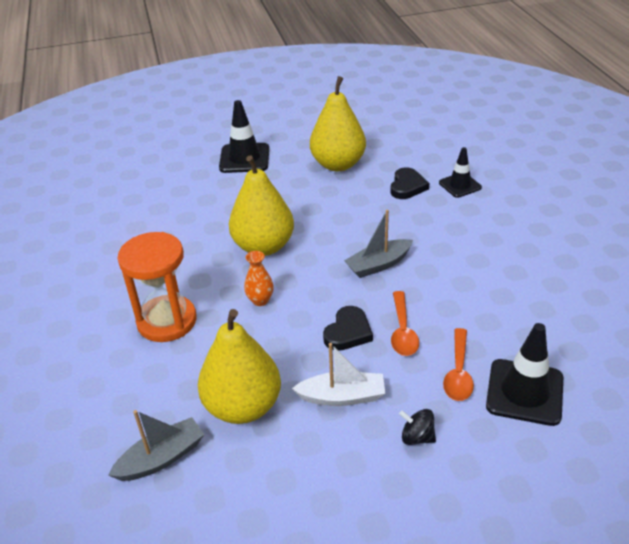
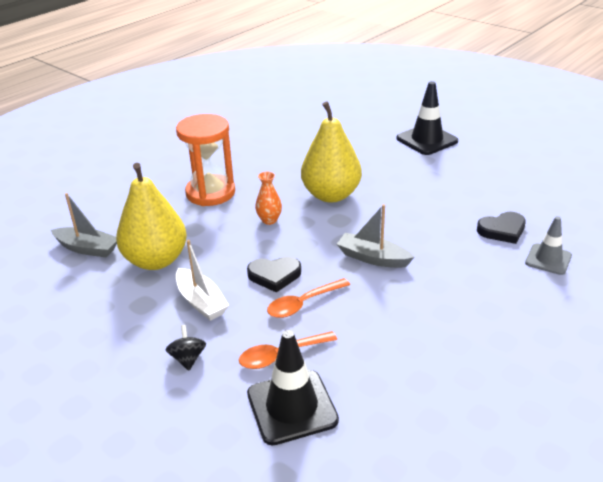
camera: 55 degrees right, 5 degrees down
(338, 164) = (482, 183): yellow pear -> none
(460, 185) = (548, 259): black traffic cone -> grey traffic cone

